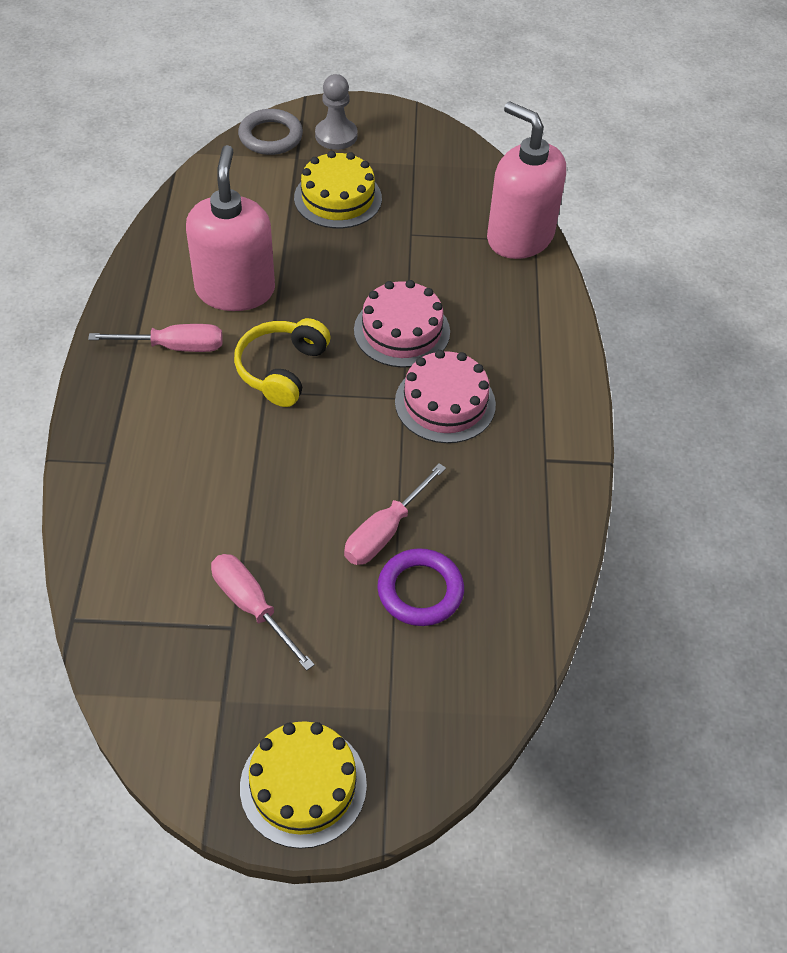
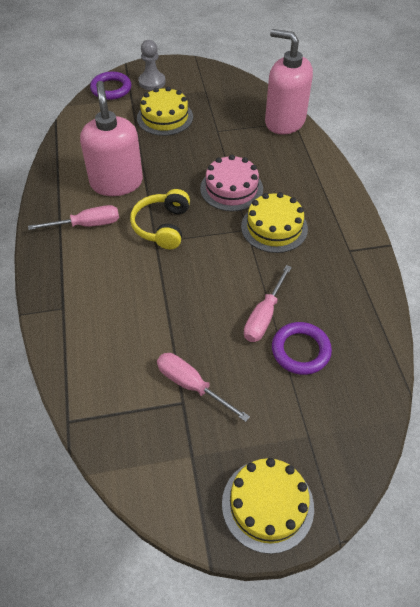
camera: 10 degrees left, 0 degrees up
(270, 136) = (111, 89): grey ring -> purple ring
(445, 403) = (274, 227): pink cake -> yellow cake

